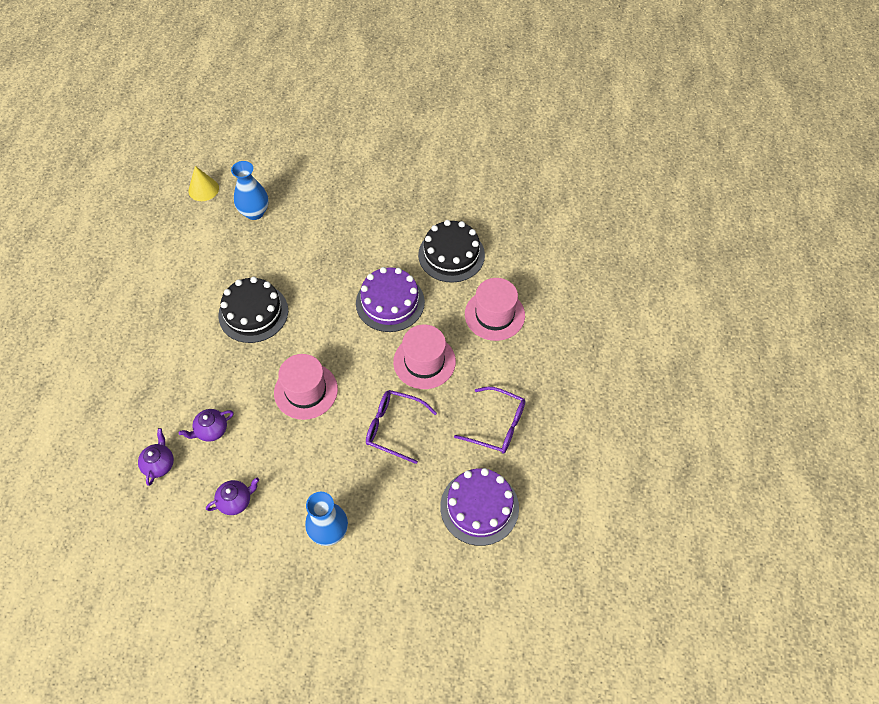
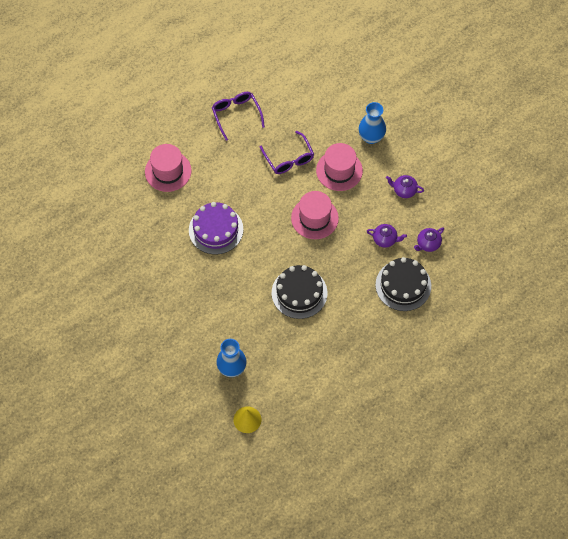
camera: 135 degrees left, 5 degrees up
(424, 361) = (235, 179): pink hat -> pink hat (339, 170)
(451, 255) = (148, 228): black cake -> black cake (403, 285)
(479, 507) = (288, 87): purple cake -> none

